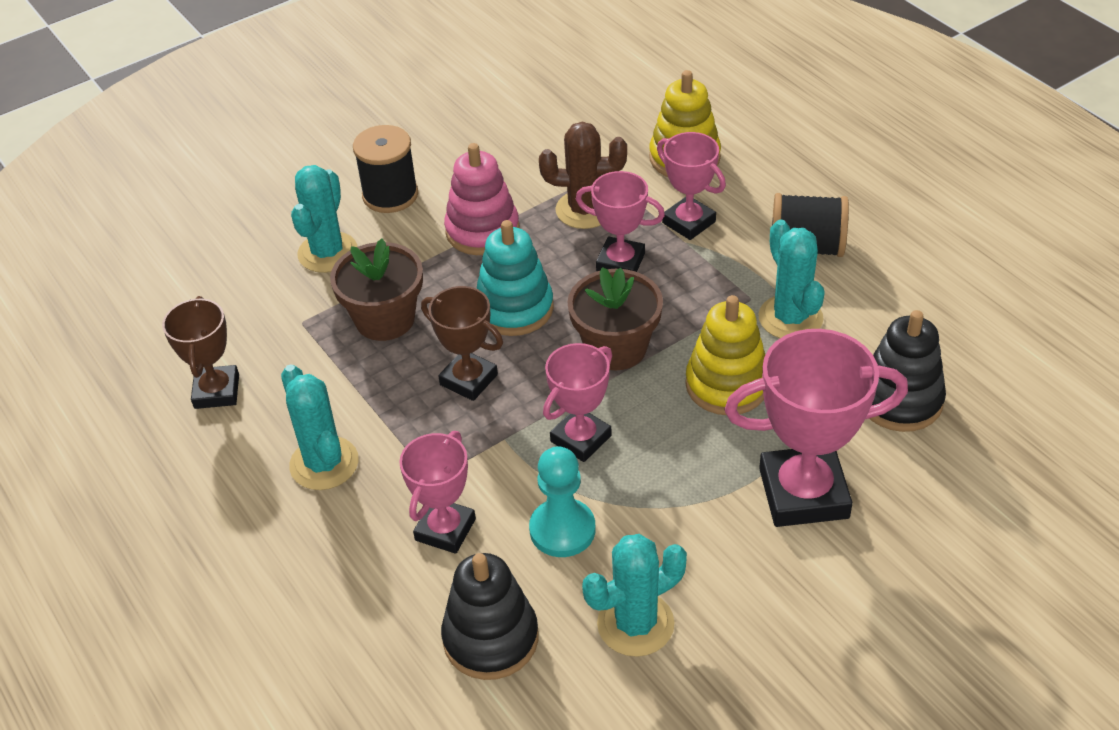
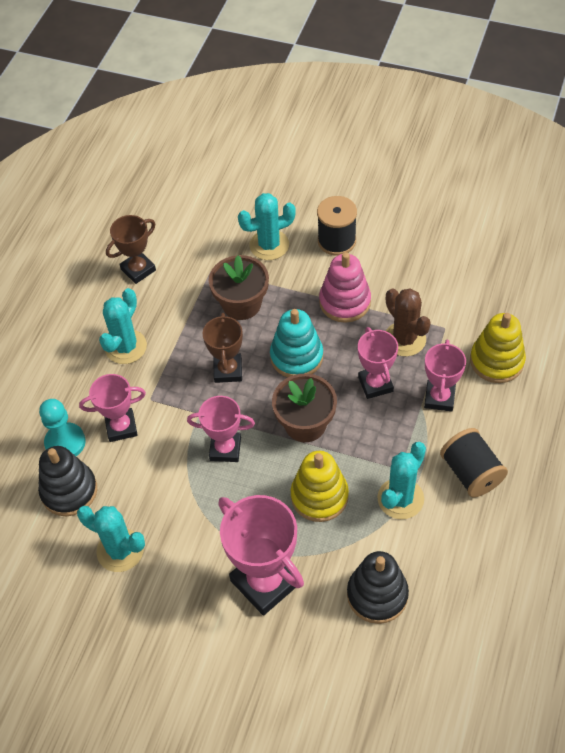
camera: 55 degrees right, 10 degrees up
(562, 530) = (157, 479): turquoise pawn -> turquoise pawn (65, 442)

